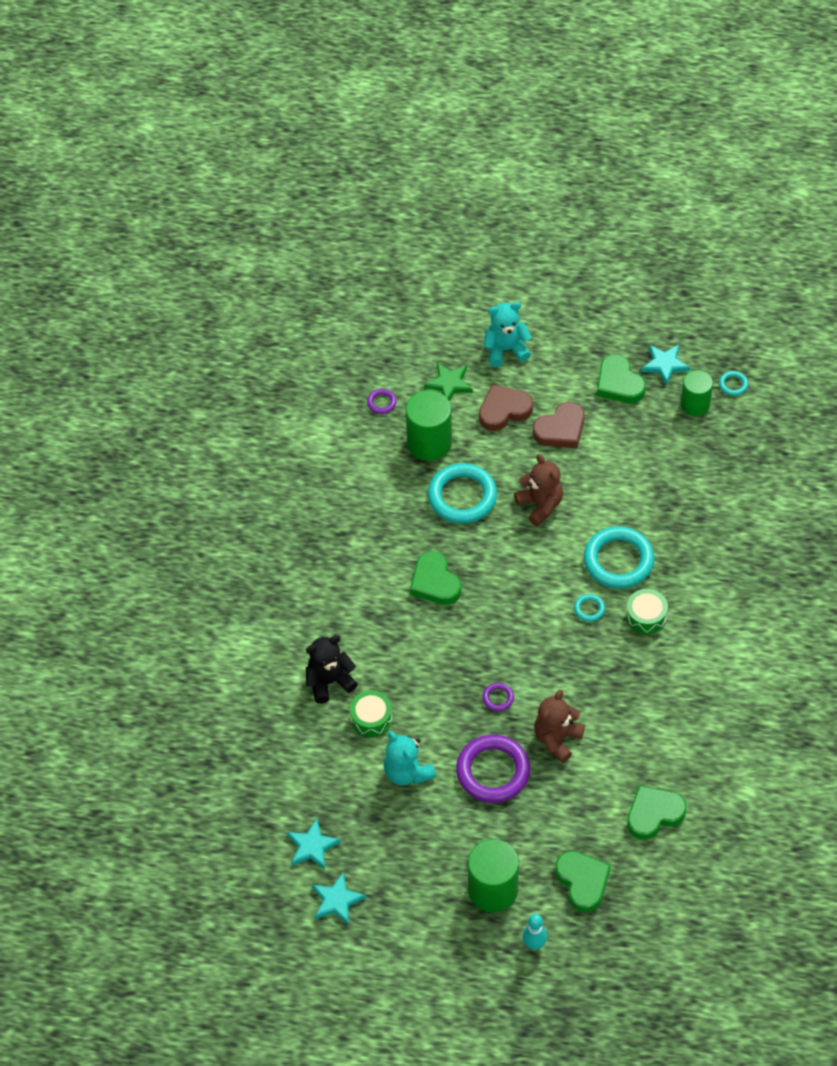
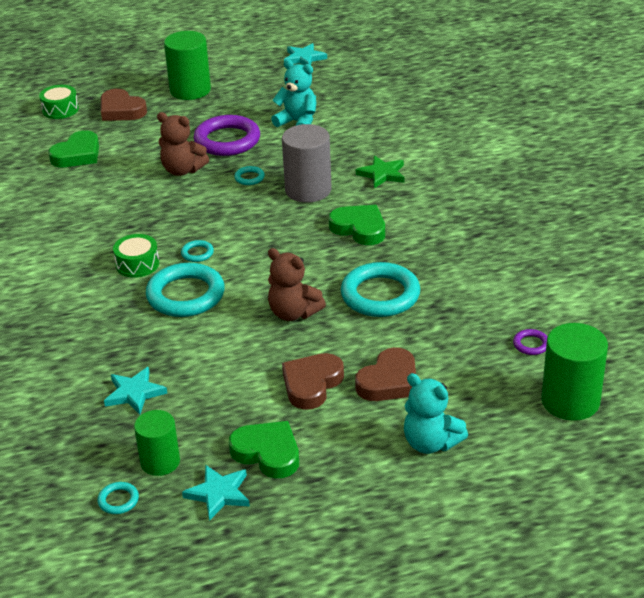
camera: 155 degrees right, 20 degrees down
(312, 846) = (342, 73): turquoise star -> turquoise star (134, 393)
(329, 681) = (403, 148): black teddy bear -> none
(371, 718) = (350, 139): green drum -> green drum (60, 109)
(429, 442) = (449, 327): green cylinder -> green cylinder (570, 401)
(449, 384) = (471, 386): green star -> green star (382, 174)
(452, 655) = (308, 190): none -> grey cylinder
(498, 698) = (249, 178): purple ring -> turquoise ring
(505, 349) = (431, 443): turquoise teddy bear -> turquoise teddy bear turned 75 degrees clockwise
(534, 944) = (144, 77): turquoise bowling pin -> none
(557, 739) = (182, 170): brown teddy bear -> brown teddy bear turned 105 degrees clockwise
(582, 882) = (121, 110): green heart -> brown heart

